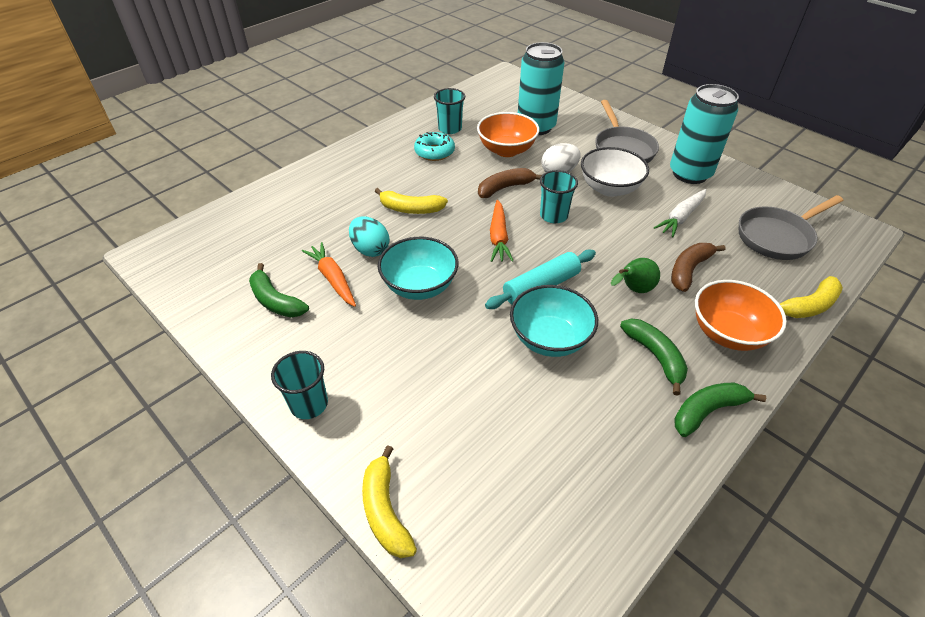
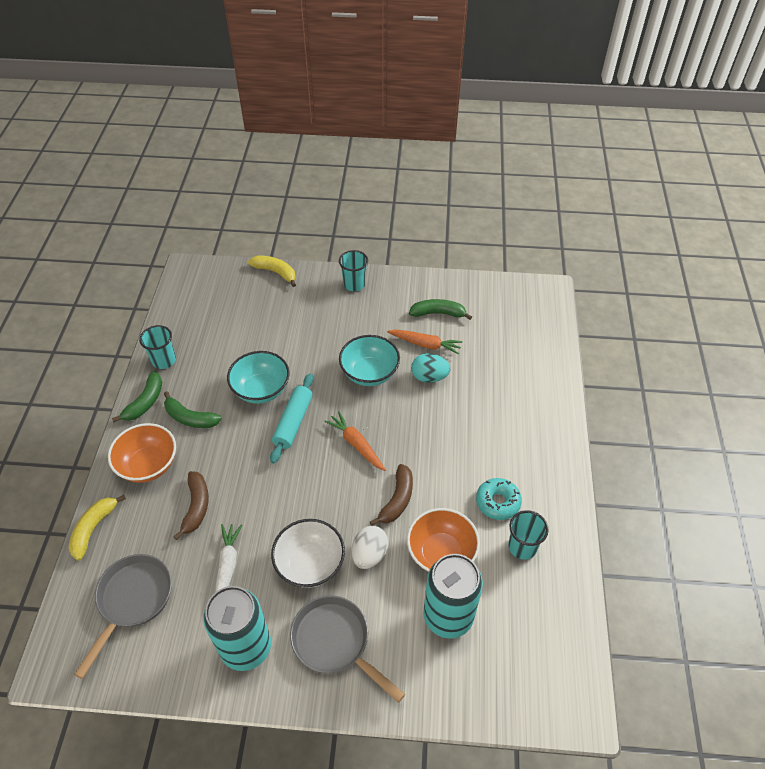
camera: 140 degrees right, 5 degrees up
(410, 209) = (443, 427): yellow banana -> none
(553, 216) = (333, 495): turquoise cup -> turquoise cup (164, 360)
(633, 290) = (229, 460): green pear -> none

